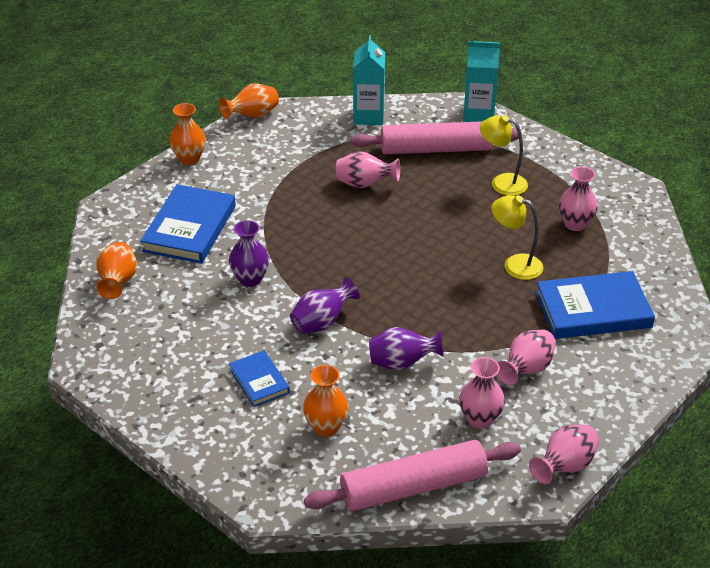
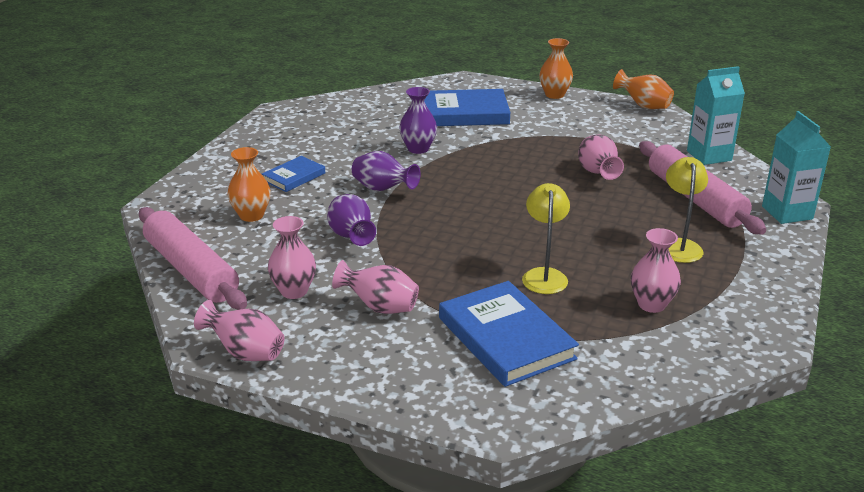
camera: 70 degrees right, 10 degrees down
(118, 282) = (377, 102): orange vase -> none

